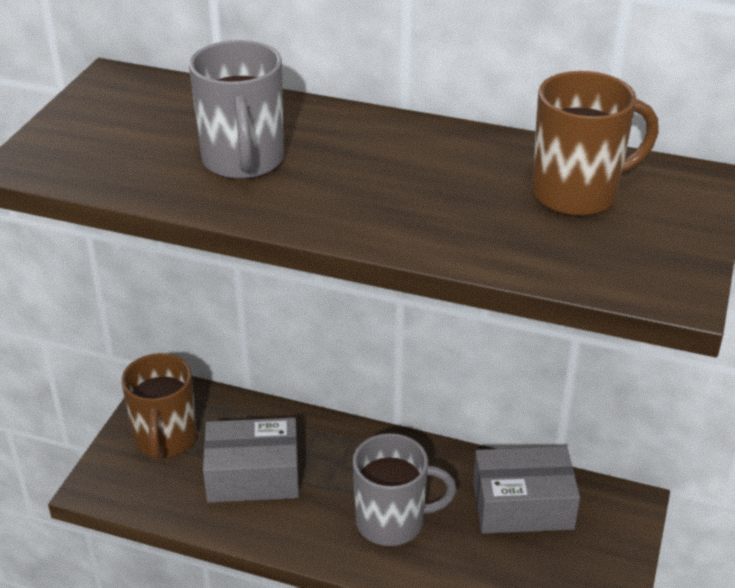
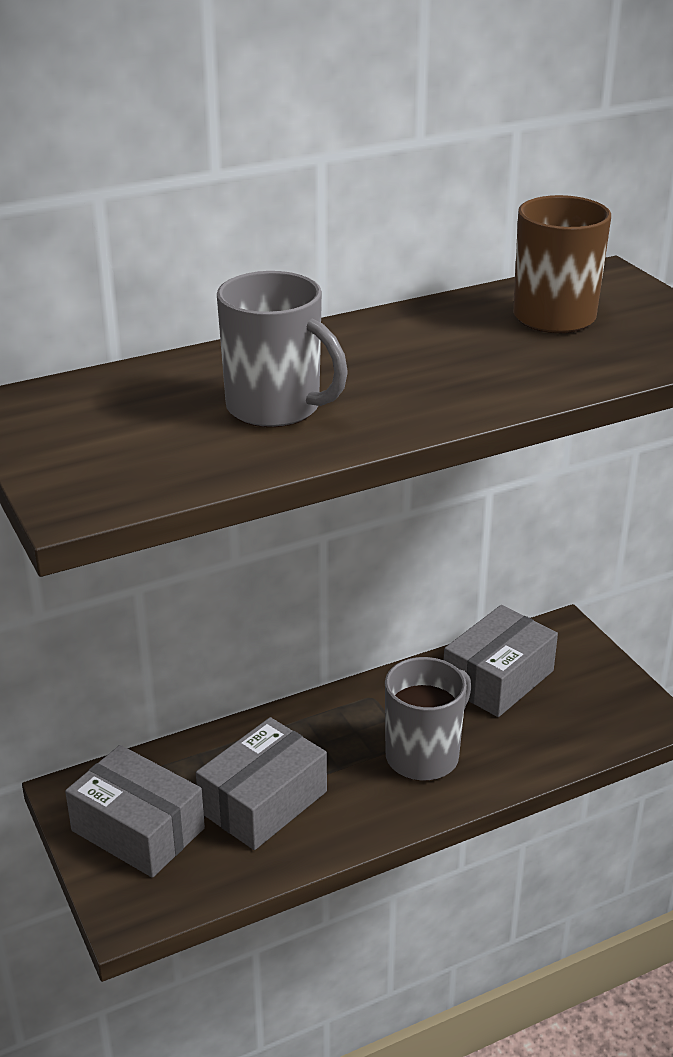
camera: 45 degrees left, 5 degrees down
(165, 439) = (138, 829): brown mug -> grey box

